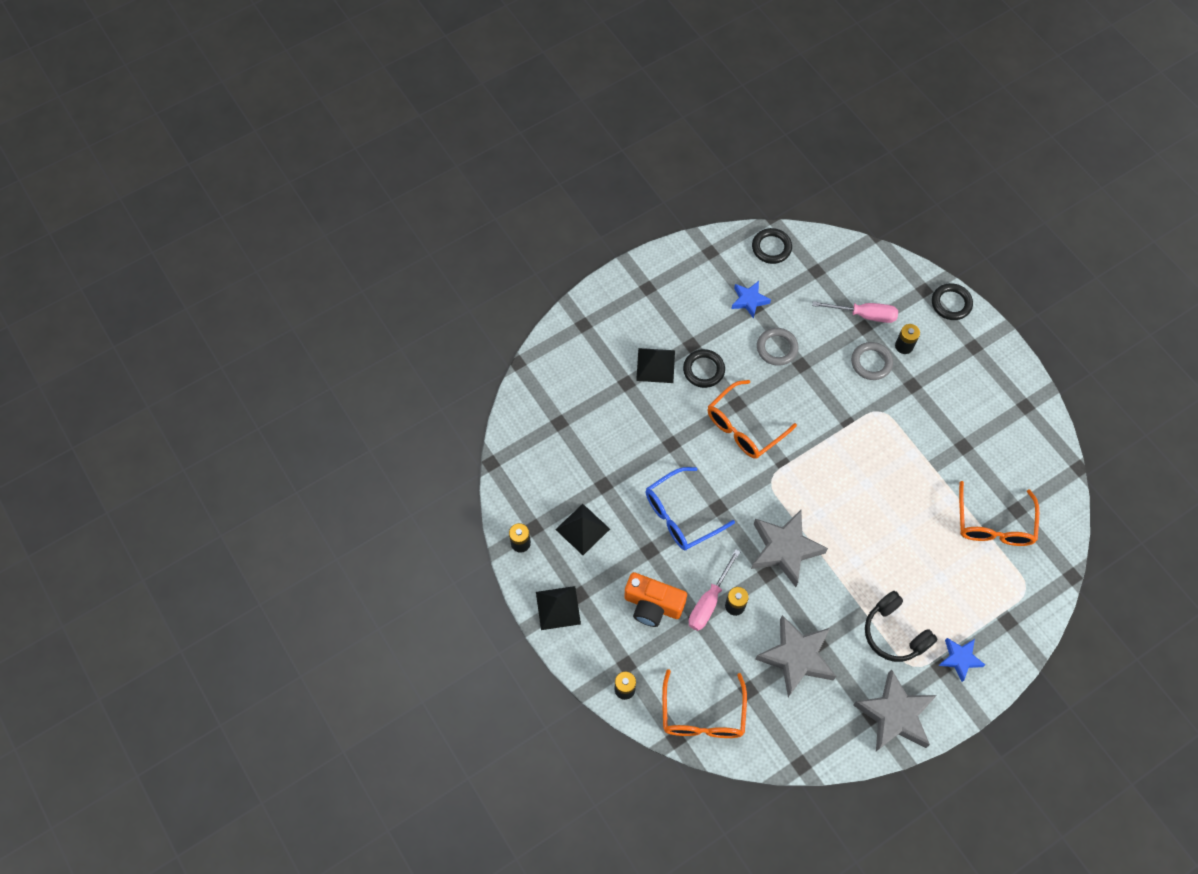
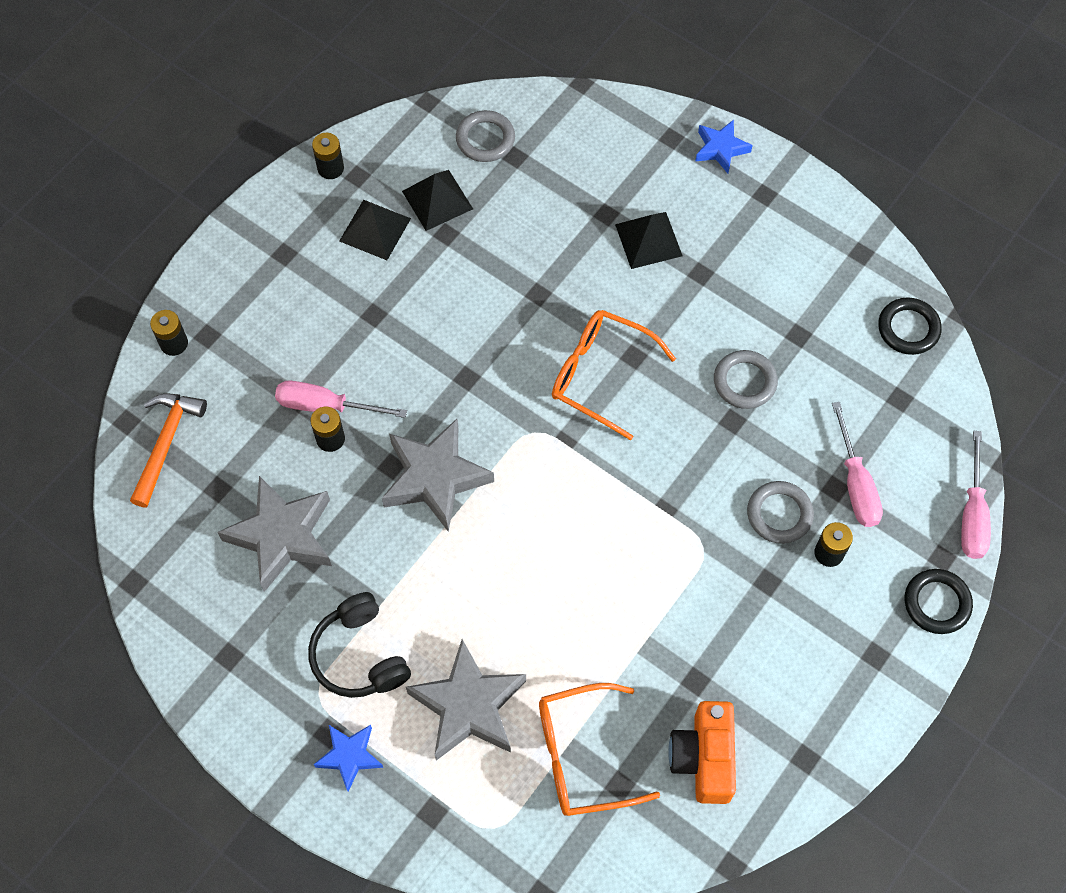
camera: 70 degrees right, 0 degrees up
(537, 436) = (485, 139): none -> grey ring
(558, 608) = (258, 236): black pyramid -> black pyramid (437, 200)
(653, 605) = (298, 341): orange camera -> orange camera (704, 758)
(680, 515) = (437, 336): blue glasses -> none
(702, 715) = (166, 444): orange glasses -> orange hammer
(703, 370) = (667, 300): black ring -> none
(749, 300) = (805, 325): blue star -> blue star (720, 149)
(894, 633) = (359, 655): black headphones -> black headphones turned 60 degrees counterclockwise
(895, 715) = (238, 686): grey star -> grey star (468, 706)
(902, 264) = (972, 514): none -> pink screwdriver

